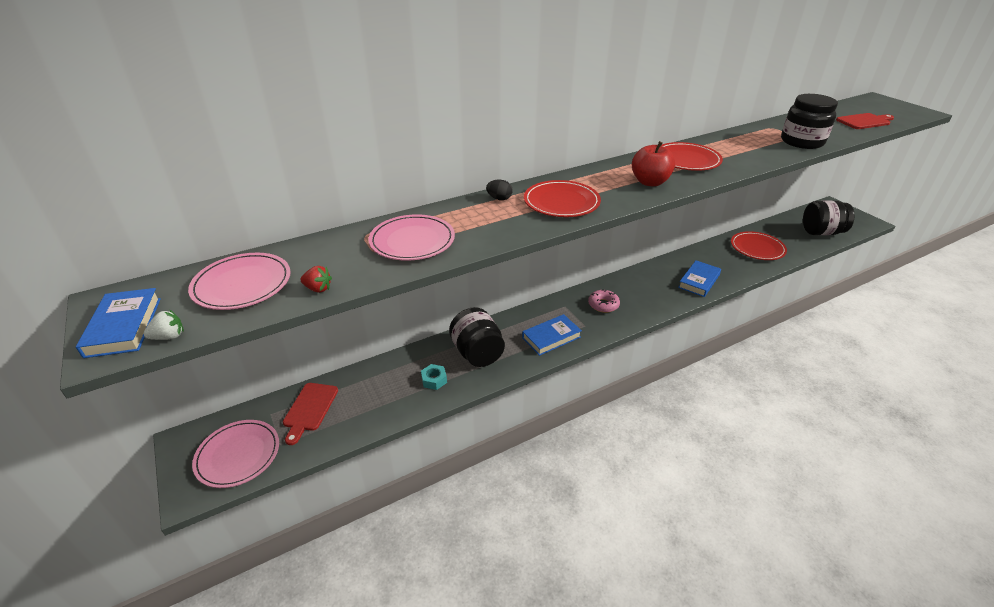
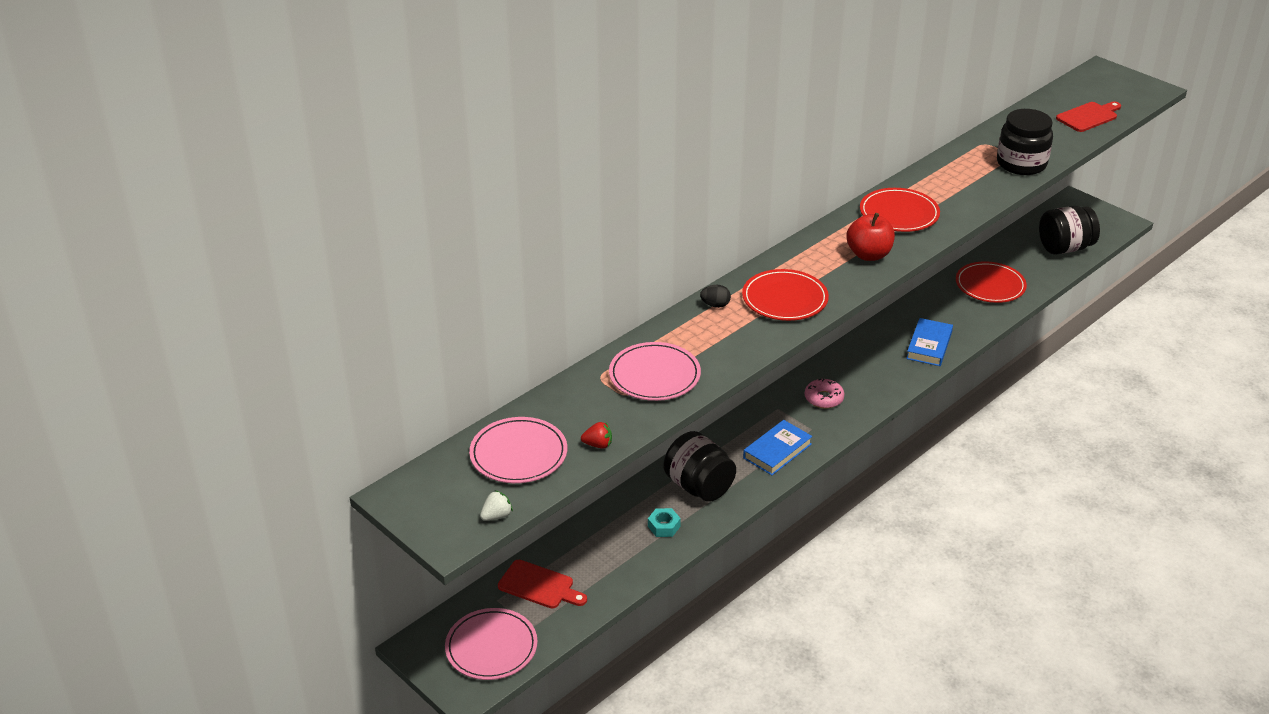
camera: 15 degrees left, 0 degrees up
(124, 326) = (444, 515): blue book -> none
(309, 409) = (539, 586): red cutting board -> red cutting board turned 60 degrees counterclockwise

